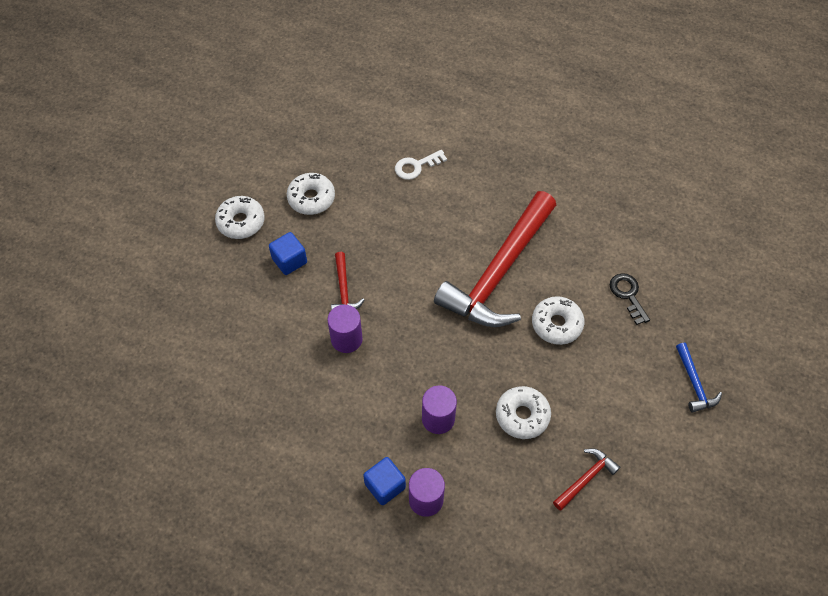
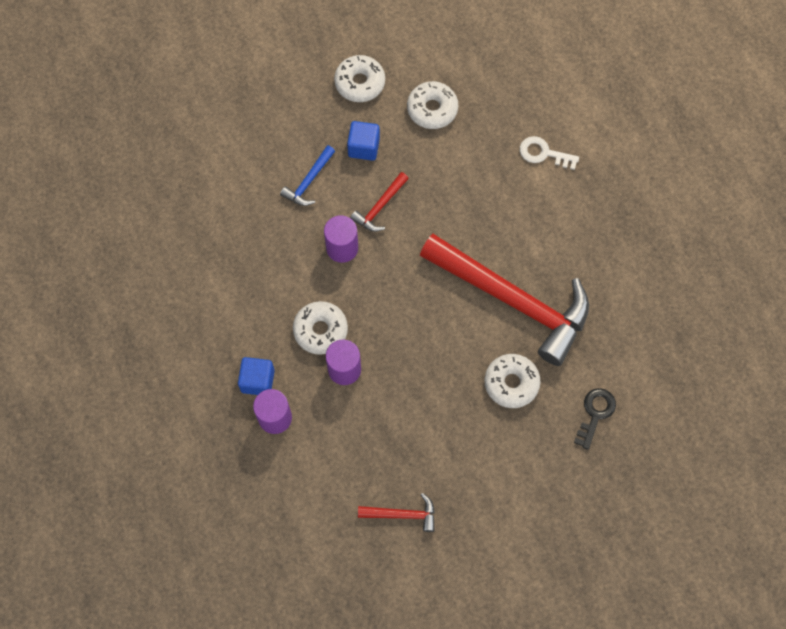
camera: 45 degrees right, 10 degrees up
(498, 272) = (512, 300): red hammer -> red hammer turned 135 degrees counterclockwise
(522, 415) = (407, 425): white donut -> white donut (320, 330)
(694, 383) = (566, 529): blue hammer -> blue hammer (309, 181)

